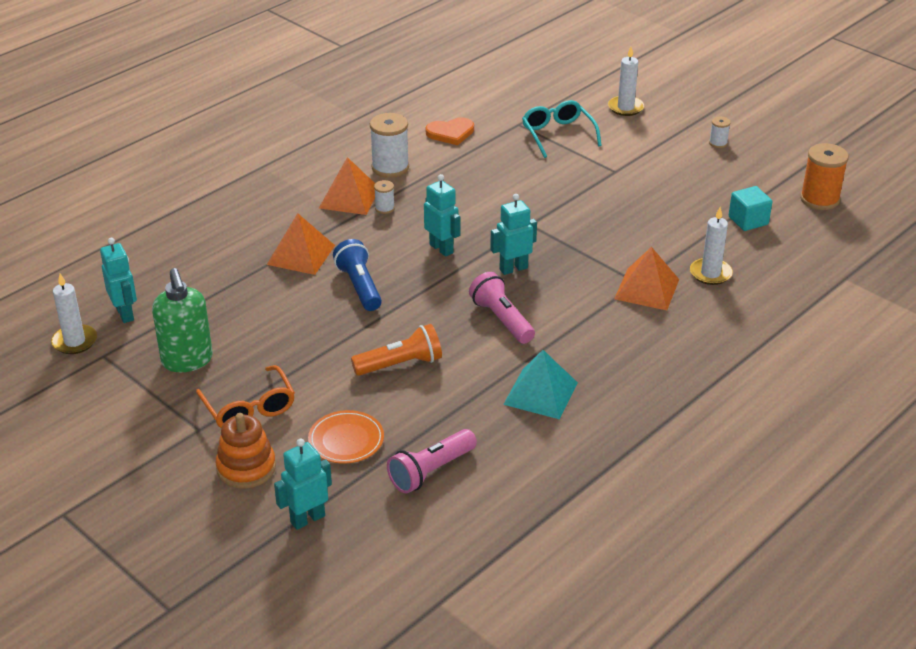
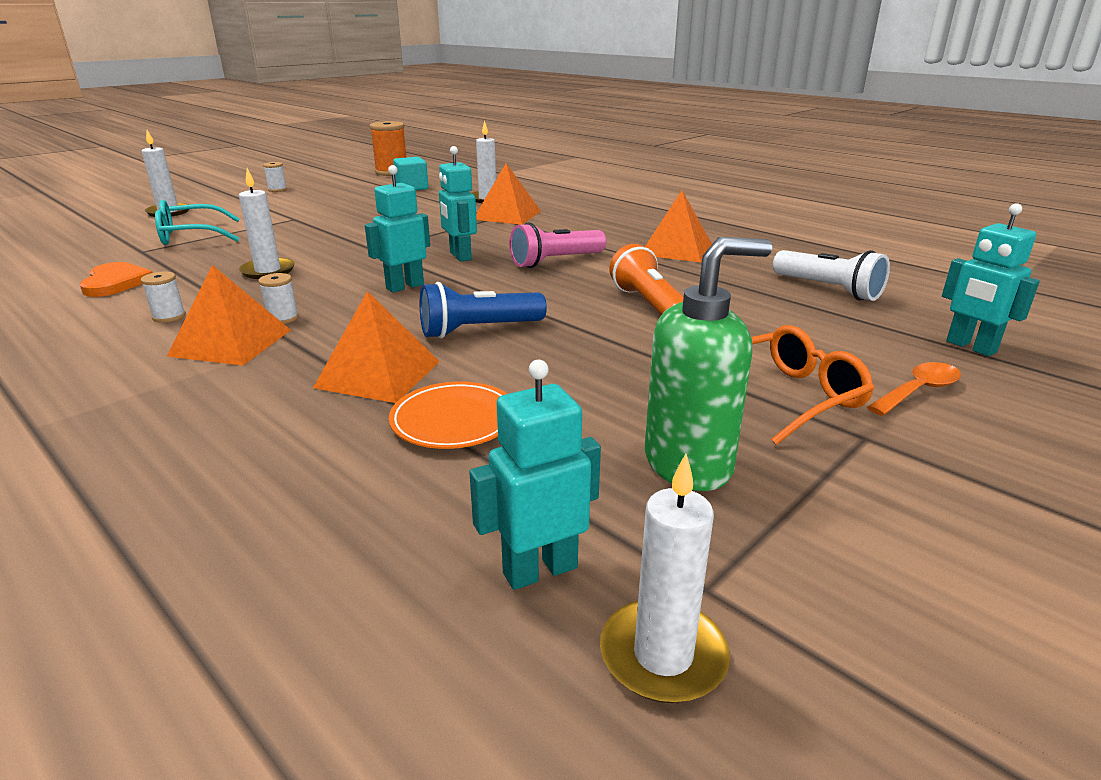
camera: 90 degrees left, 10 degrees down
(246, 468) = (918, 391): orange stacking toy -> orange spoon
(346, 440) = (809, 330): orange plate -> orange plate (454, 420)
(390, 167) = (169, 317): white spool -> white spool, size x0.50
(431, 471) = (828, 289): pink flashlight -> white flashlight
(475, 185) = (268, 271): none -> white candle
(540, 393) = (676, 249): turquoise pyramid -> orange pyramid

